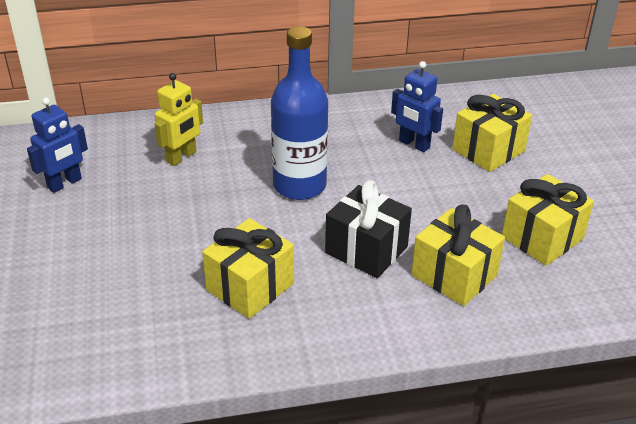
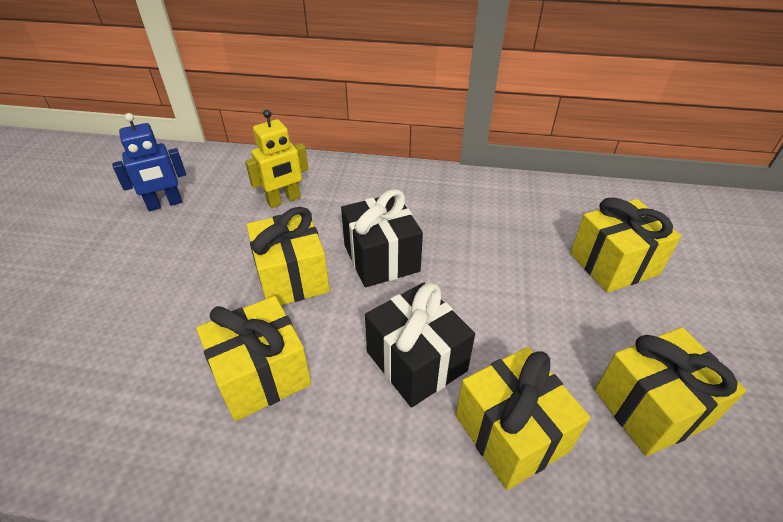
camera: 20 degrees right, 5 degrees up
(230, 216) = (292, 277): none -> yellow gift
(299, 185) = (381, 258): blue bottle -> black gift
(414, 144) = (527, 237): blue robot -> none

